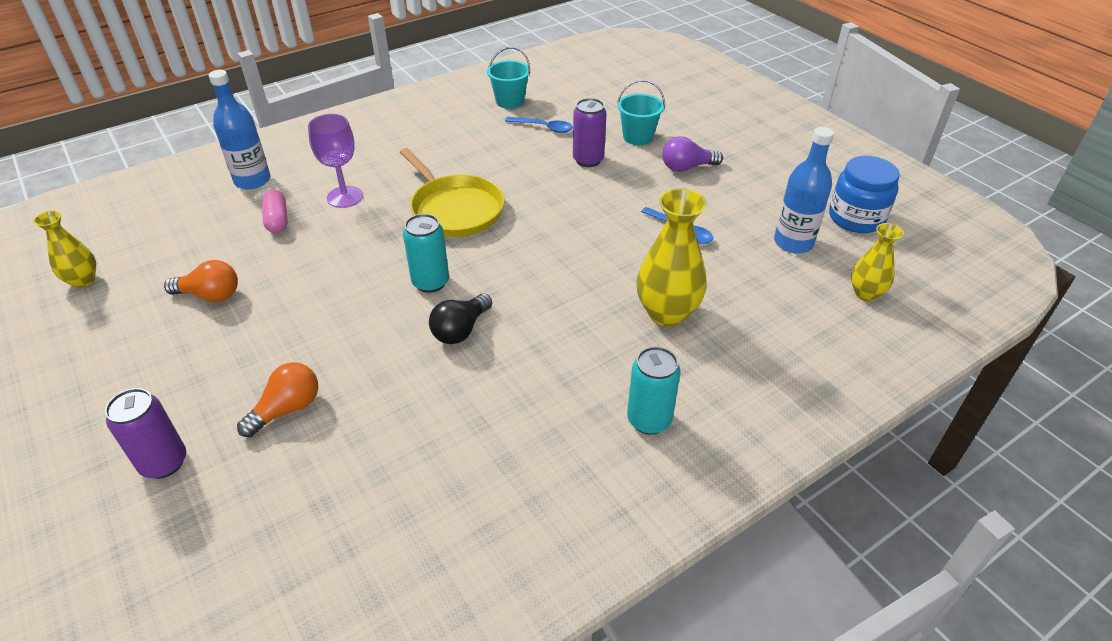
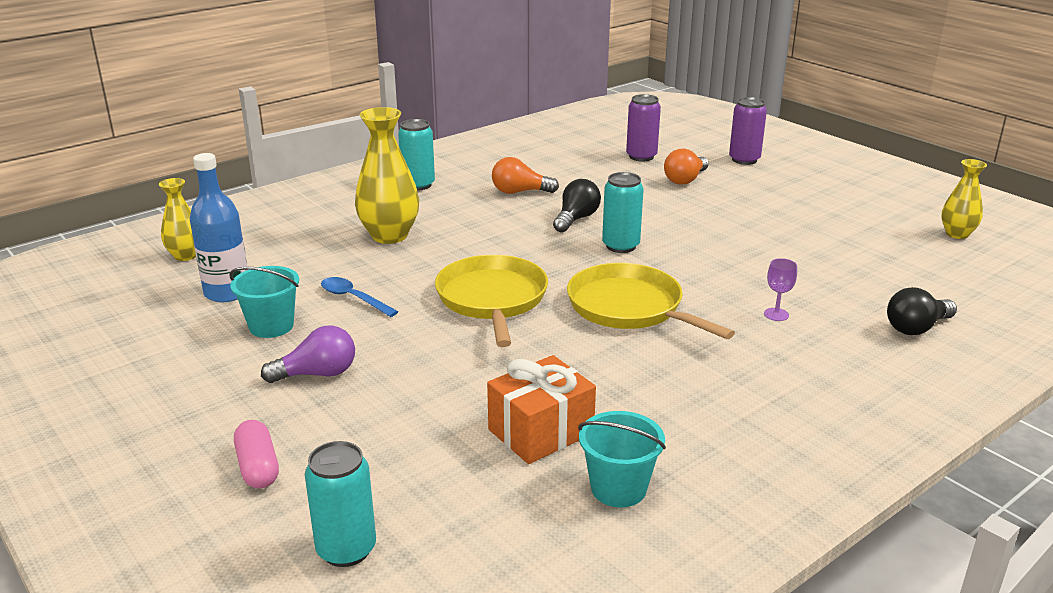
camera: 175 degrees right, 15 degrees down
(210, 295) = (822, 230): orange light bulb -> orange light bulb (520, 192)
(252, 180) = (916, 328): blue bottle -> black light bulb
(277, 220) = (831, 288): pink capsule -> pink capsule (258, 467)
(345, 197) = (776, 314): purple goblet -> purple goblet, size x0.54
(544, 128) = (541, 431): blue spoon -> orange gift
(564, 223) = (492, 299): none -> yellow pan
(588, 160) = (464, 378): purple can -> purple can (641, 156)
(638, 137) = (380, 422): turquoise bucket -> turquoise bucket (271, 326)
(642, 86) = (346, 549): none -> turquoise can
(856, 218) = (127, 320): blue jar -> none

